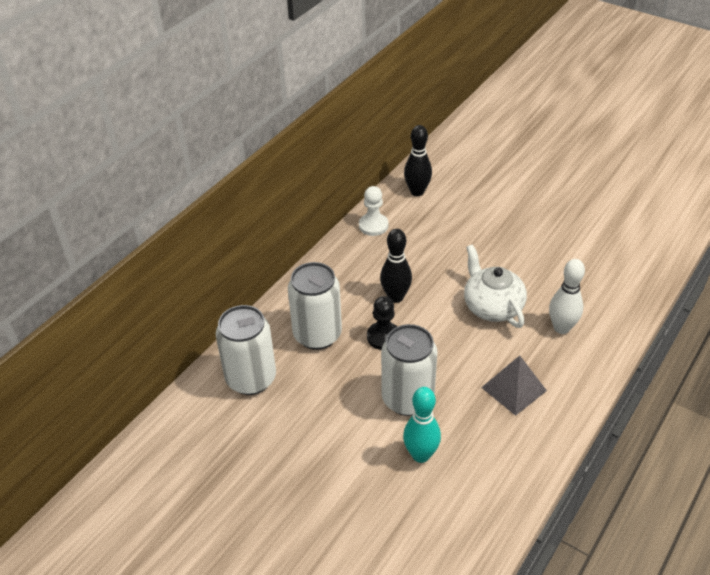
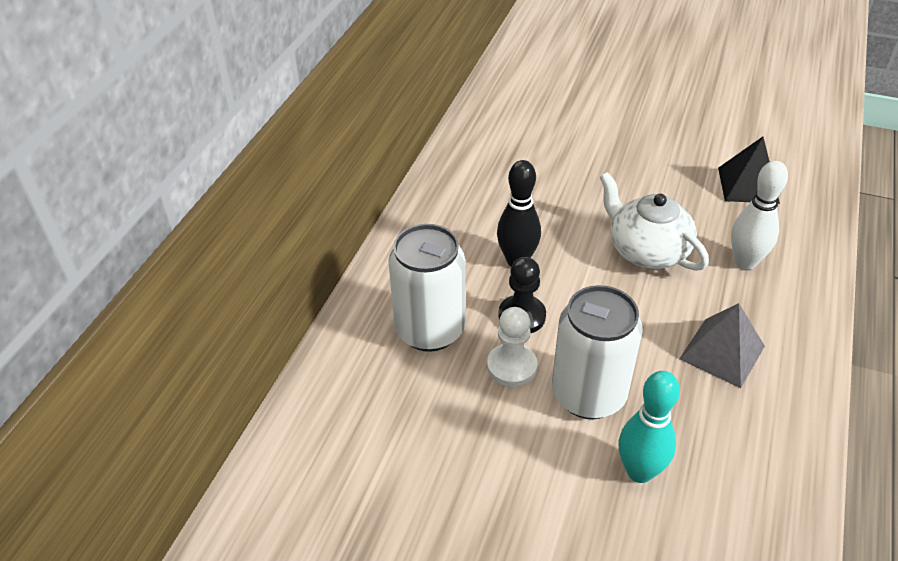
camera: 15 degrees left, 0 degrees up
(251, 378) = (356, 411): white can -> none
(373, 225) = (452, 175): white pawn -> white pawn (511, 366)
(417, 192) = (492, 126): black bowling pin -> none
(592, 270) = (748, 185): none -> black pyramid

